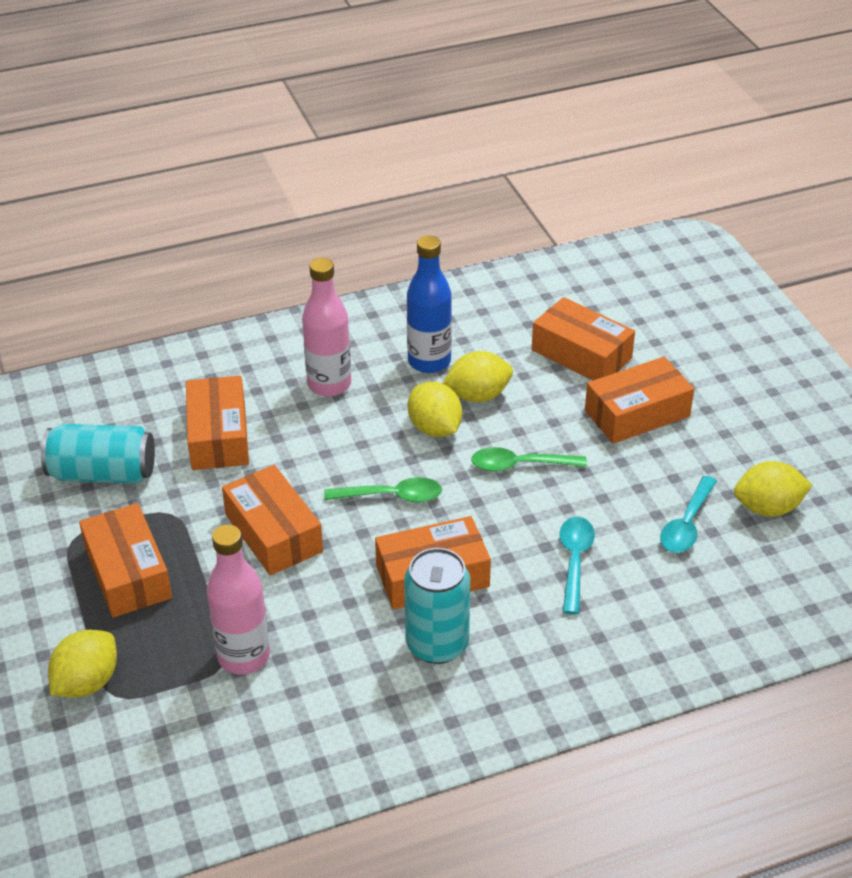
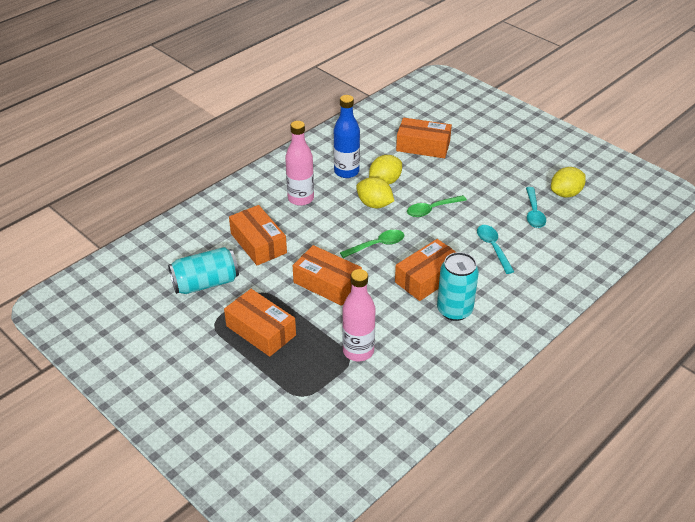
camera: 25 degrees left, 0 degrees up
(87, 682) = (281, 395): yellow lemon -> none
(637, 413) = (472, 167): orange box -> none

